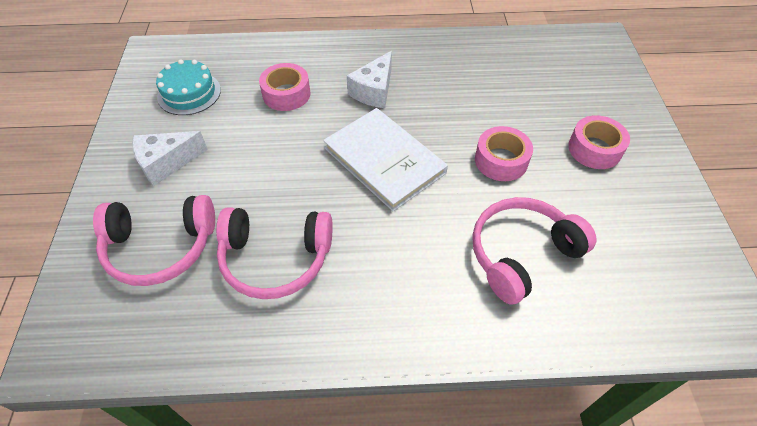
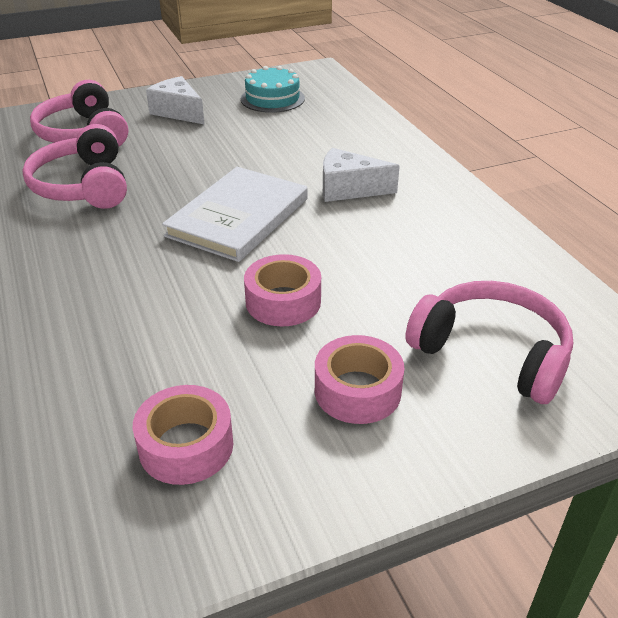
camera: 70 degrees right, 15 degrees down
(286, 94) = (305, 142): pink tape -> pink tape (186, 446)
(522, 254) = (127, 340): pink headphones -> pink headphones (491, 353)

